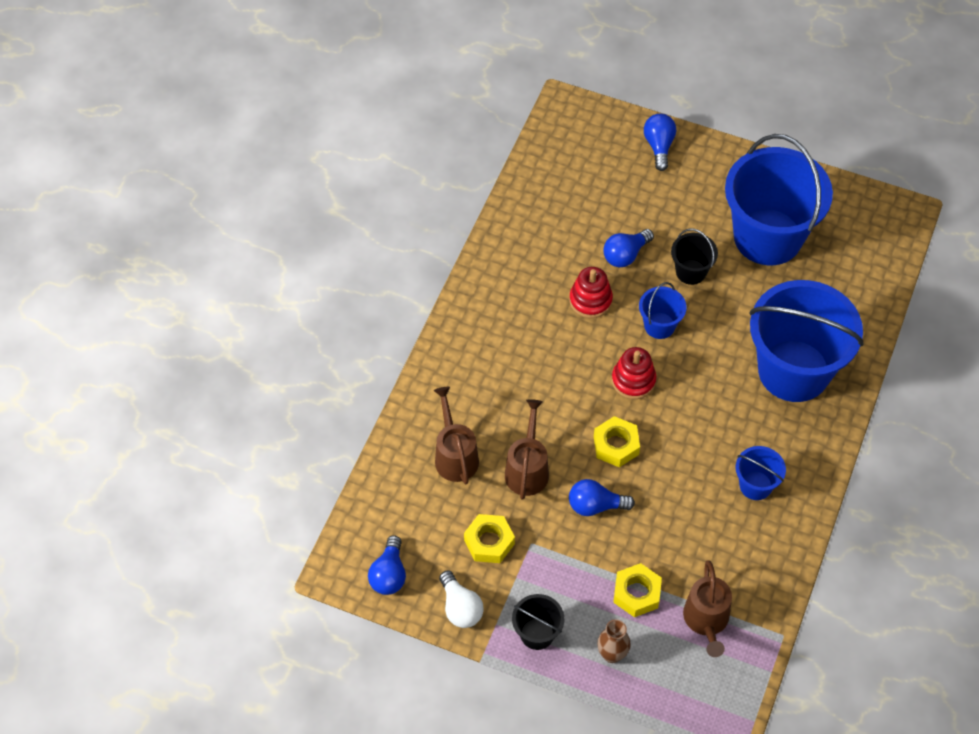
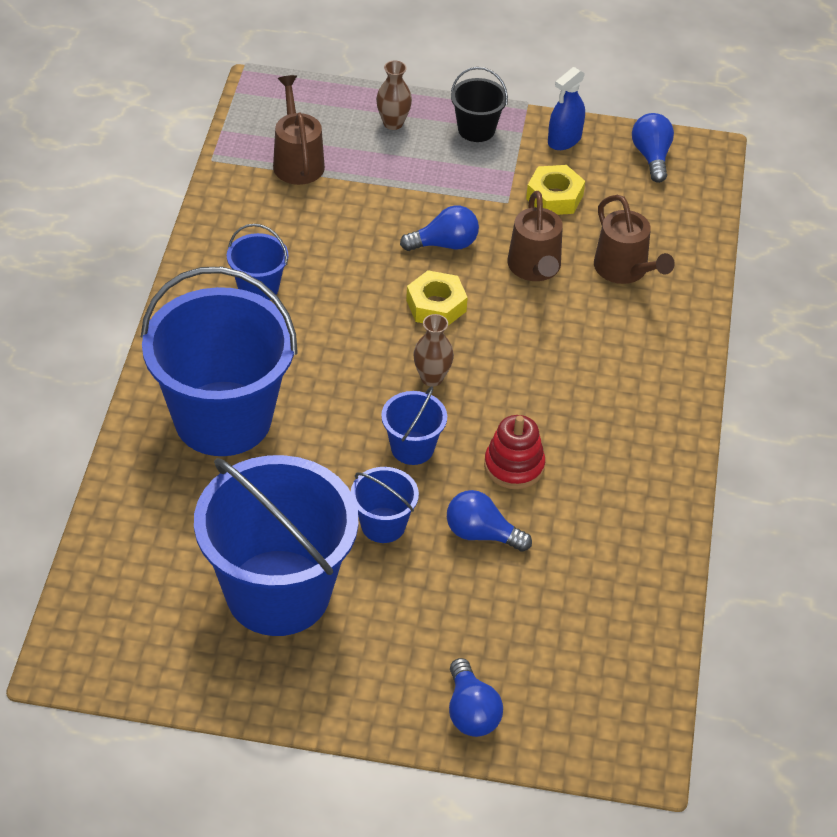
camera: 165 degrees right, 10 degrees down
(460, 608) = (564, 140): white light bulb -> blue spray bottle
(625, 255) = (481, 534): blue light bulb -> blue light bulb turned 105 degrees counterclockwise
(633, 380) = (432, 378): red stacking toy -> brown vase
(636, 593) = (378, 174): yellow nut -> none
(691, 272) = (383, 525): black bucket -> blue bucket

